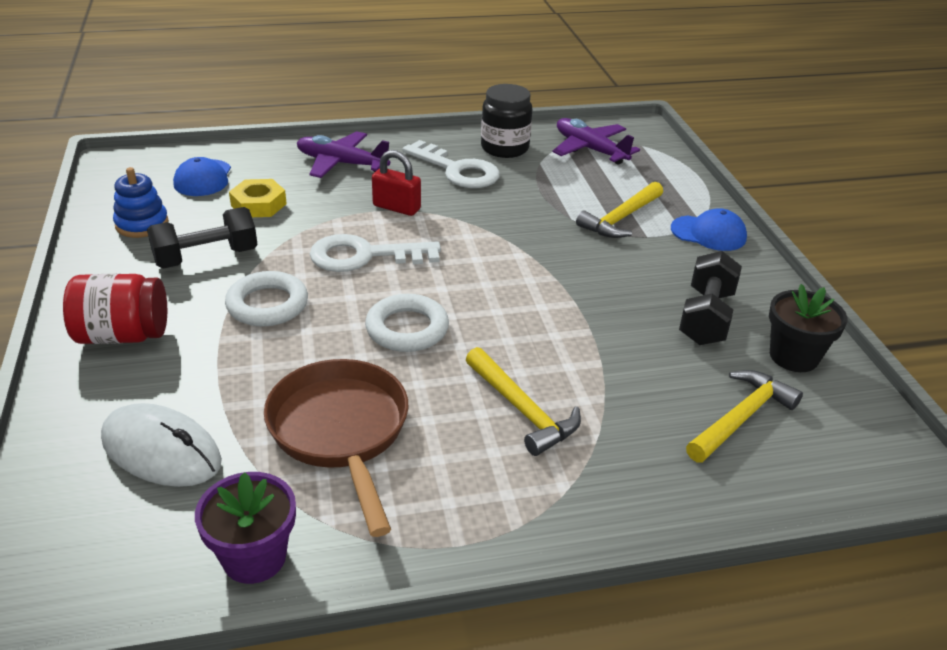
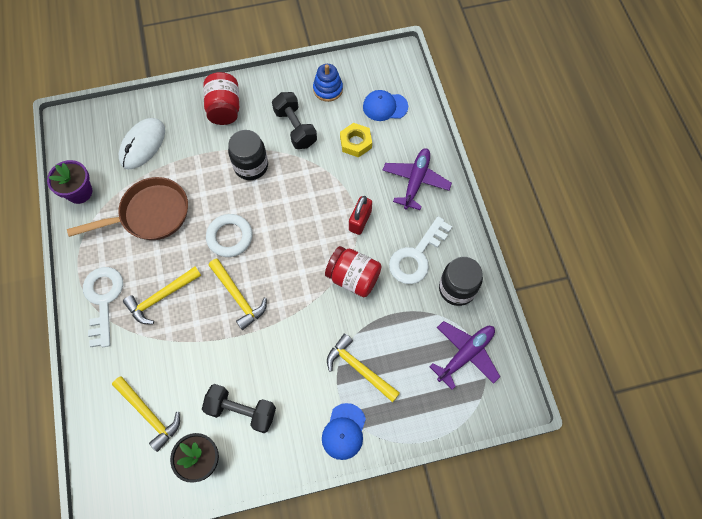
camera: 90 degrees right, 30 degrees up
(267, 305) = (251, 166): white ring -> black jar
(363, 256) = (301, 207): white key -> white key (103, 299)
(488, 217) = (353, 278): none -> red jar
(519, 320) = (238, 297): none -> yellow hammer

